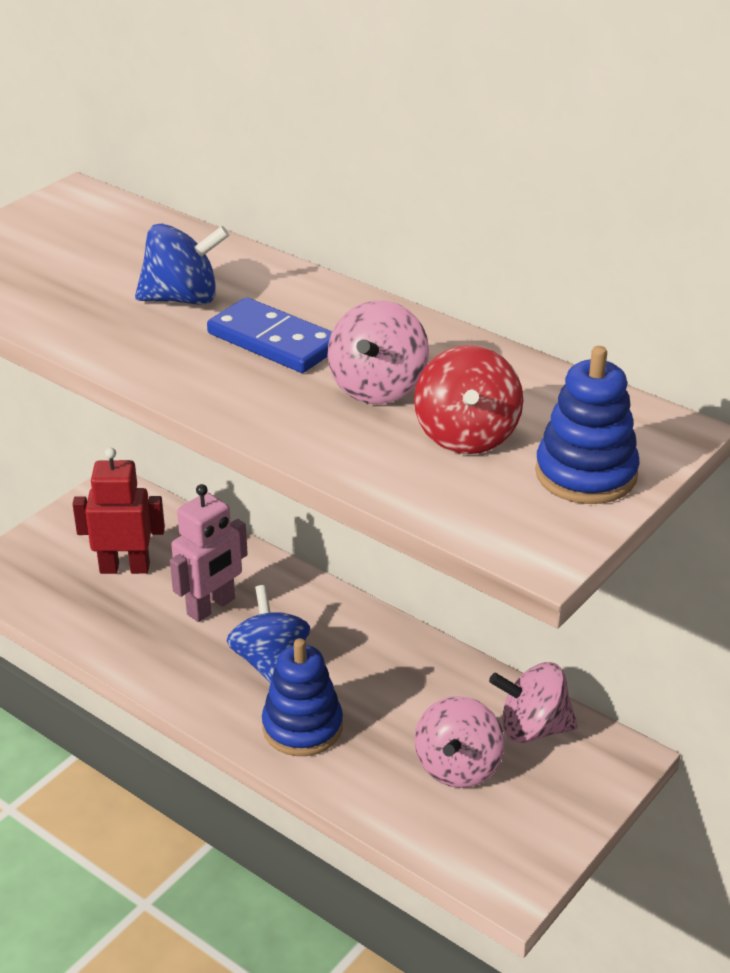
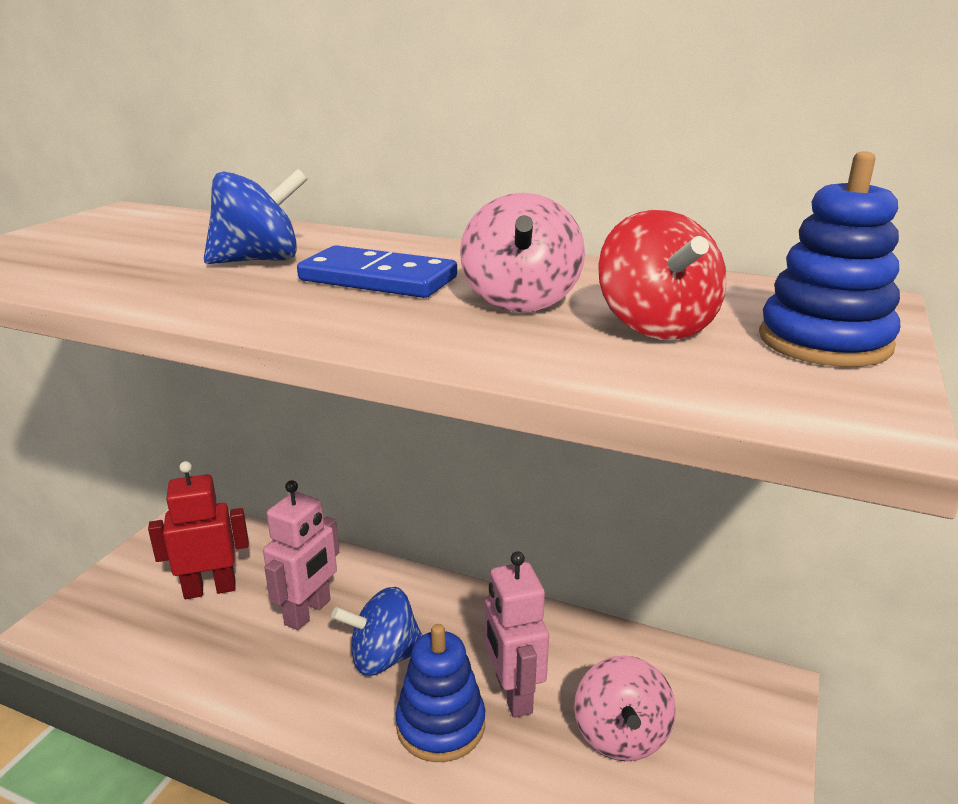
camera: 15 degrees left, 10 degrees down
(270, 661) = (384, 658): blue spinning top -> blue spinning top turned 75 degrees counterclockwise
(376, 715) = (512, 694): none -> pink robot
(532, 728) = (672, 676): pink spinning top -> none

